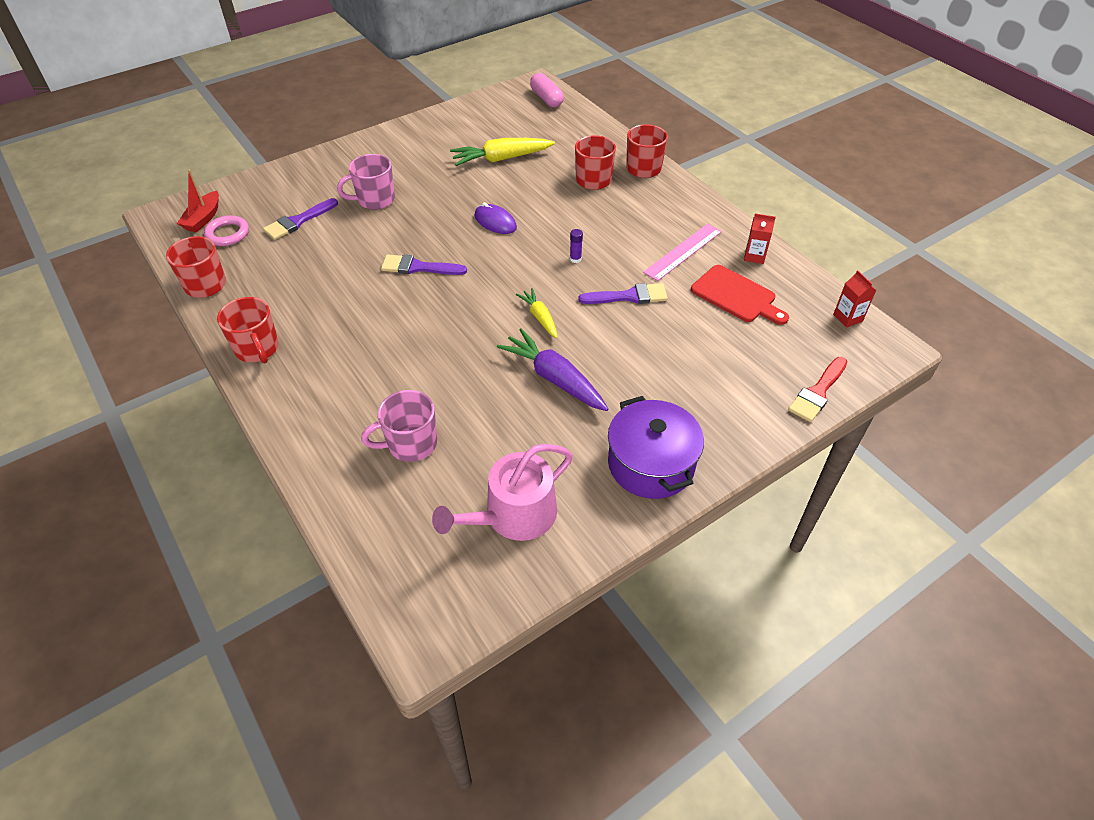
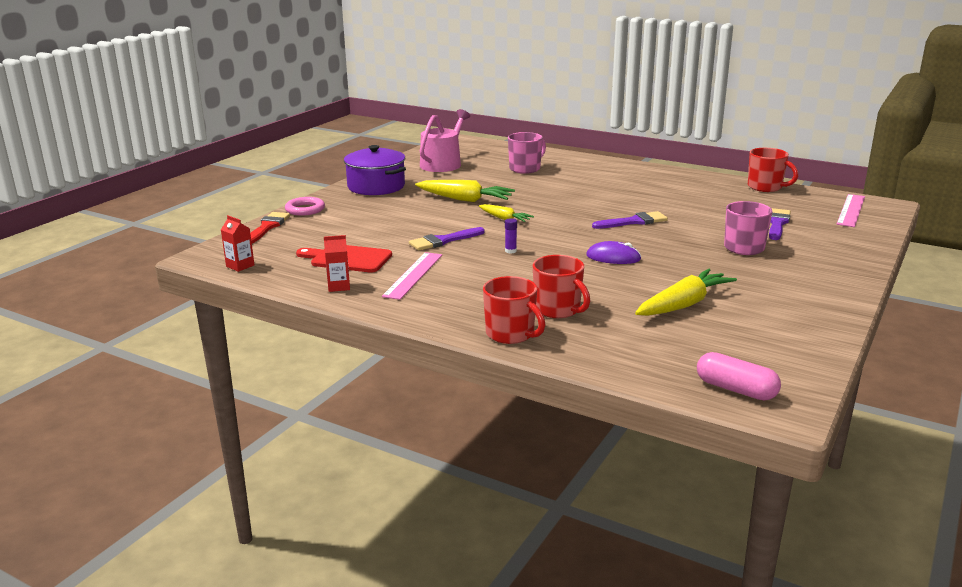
camera: 155 degrees right, 25 degrees down
(203, 218) = (851, 210): red boat -> pink ruler
(227, 234) = (812, 207): pink ring -> pink ring (305, 209)
(257, 349) = (672, 175): red mug -> none
(554, 378) = (465, 200): purple carrot -> yellow carrot

